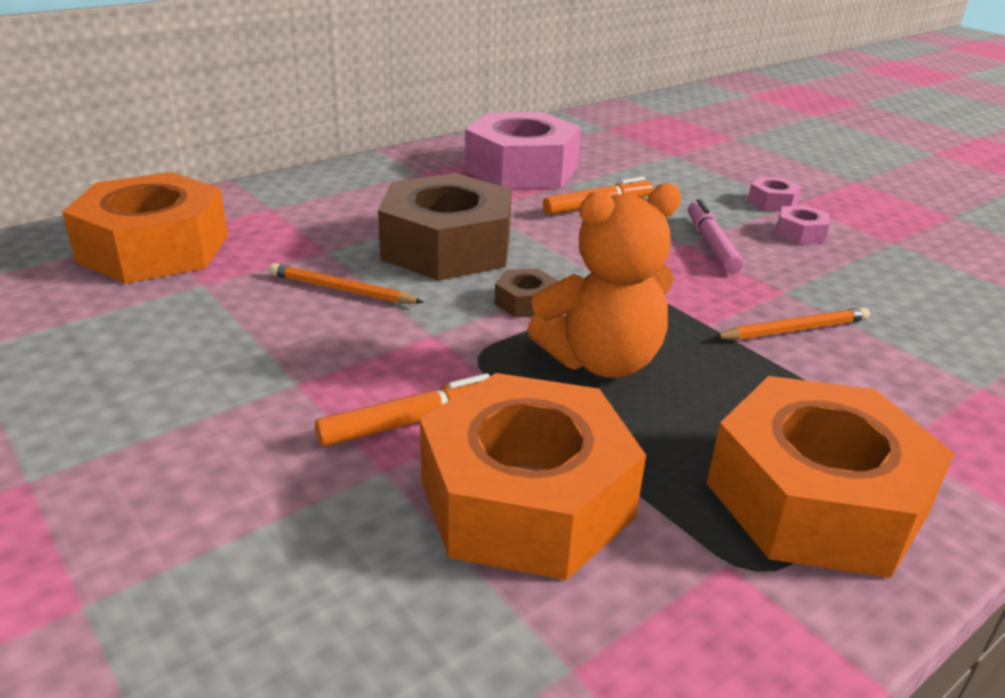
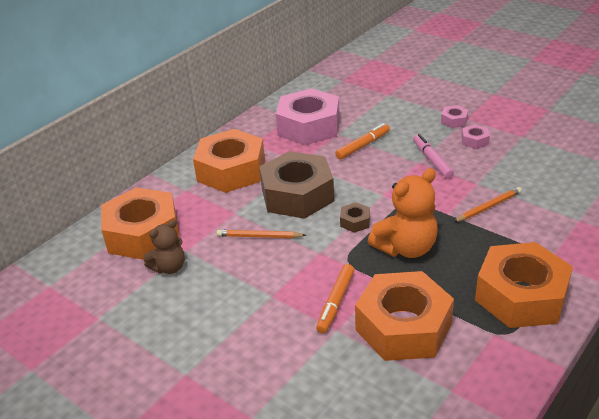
camera: 10 degrees left, 5 degrees up
(154, 302) = (169, 267): none -> brown teddy bear
(361, 198) = (231, 170): none -> orange nut
(412, 421) = (336, 302): orange marker -> orange marker turned 150 degrees clockwise

